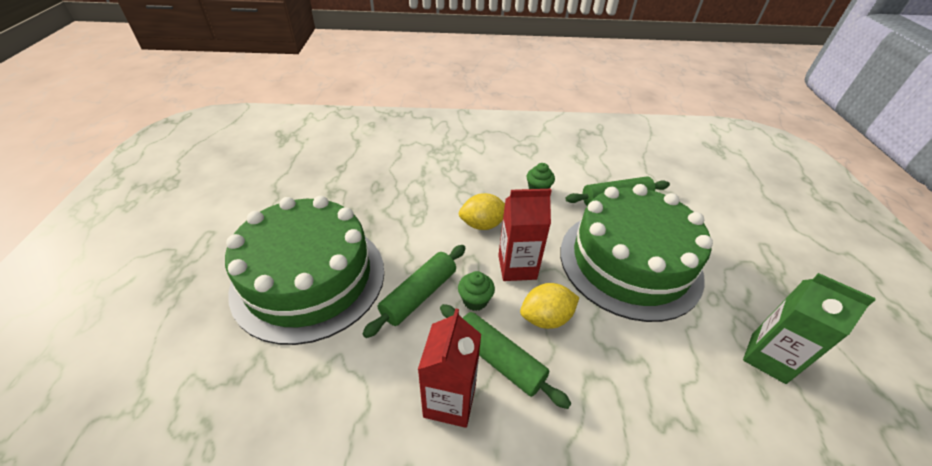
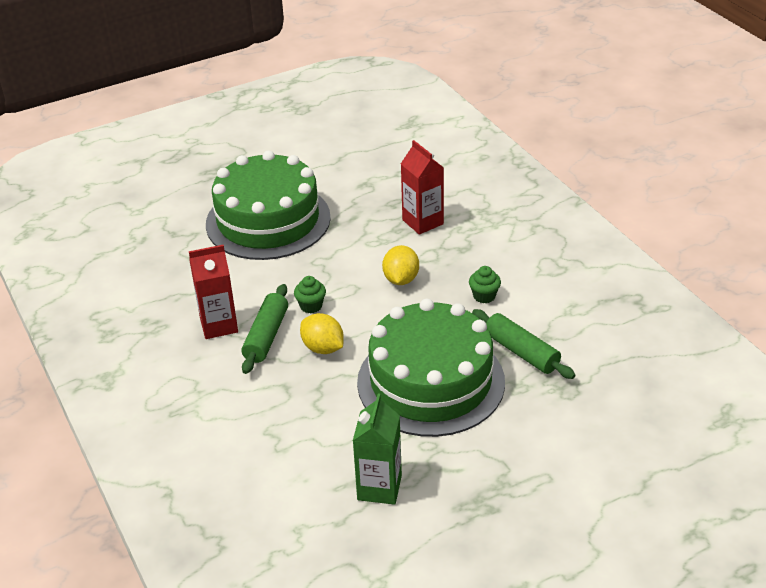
camera: 65 degrees right, 5 degrees down
(419, 295) = (294, 277): green rolling pin -> none
(483, 224) = (401, 279): yellow lemon -> yellow lemon turned 45 degrees clockwise
(517, 267) = (365, 316): red carton -> red carton (422, 222)

